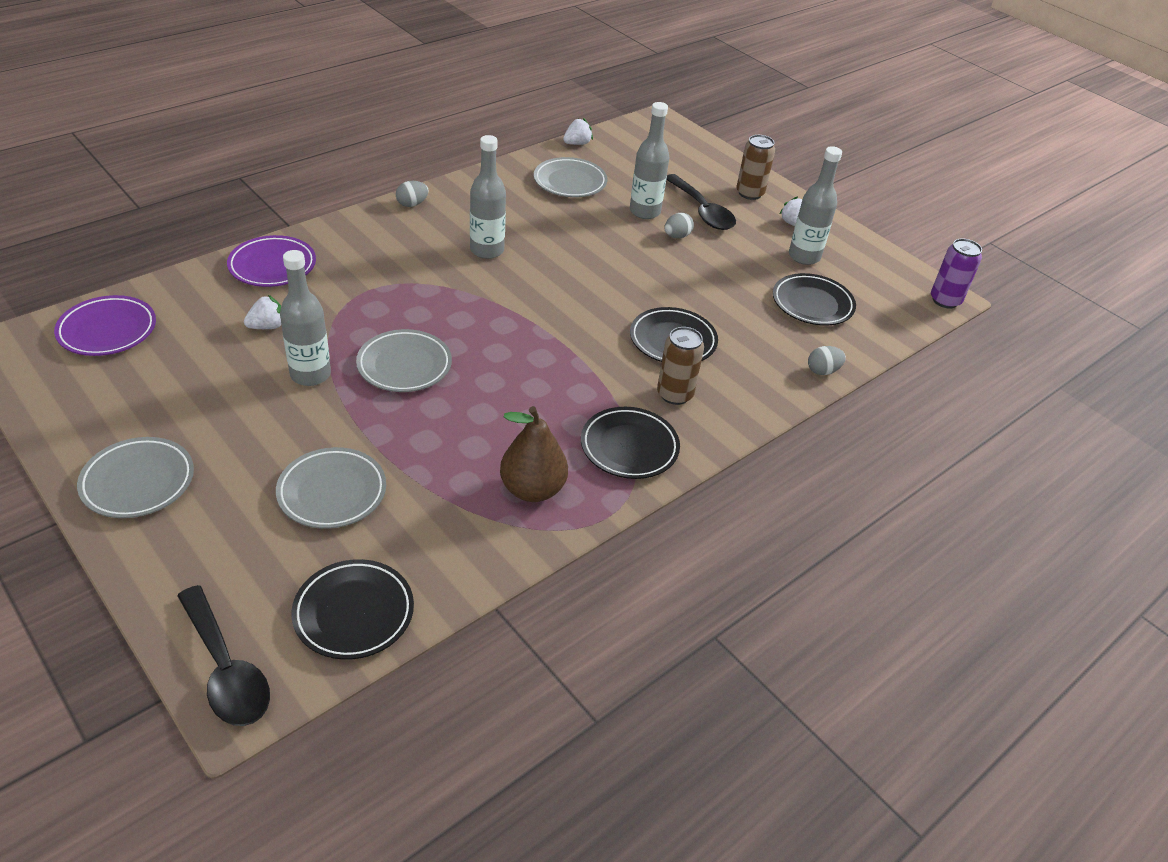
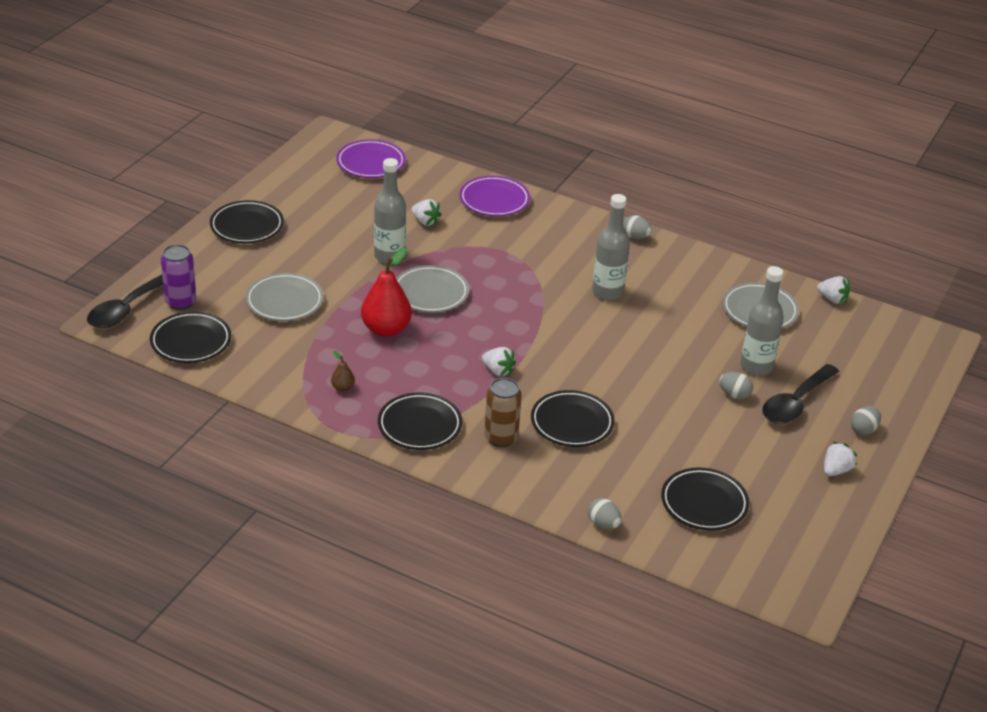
camera: 70 degrees right, 5 degrees down
(138, 482) = (247, 226): grey plate -> black plate
(446, 420) = (386, 329): none -> red pear
(532, 489) = (343, 388): brown pear -> brown pear, size x0.45
(568, 361) = (498, 371): none -> white strawberry
(749, 193) = (863, 430): brown can -> grey egg
(804, 256) = (782, 486): grey bottle -> none
(945, 300) = (799, 604): purple can -> purple can (180, 302)

